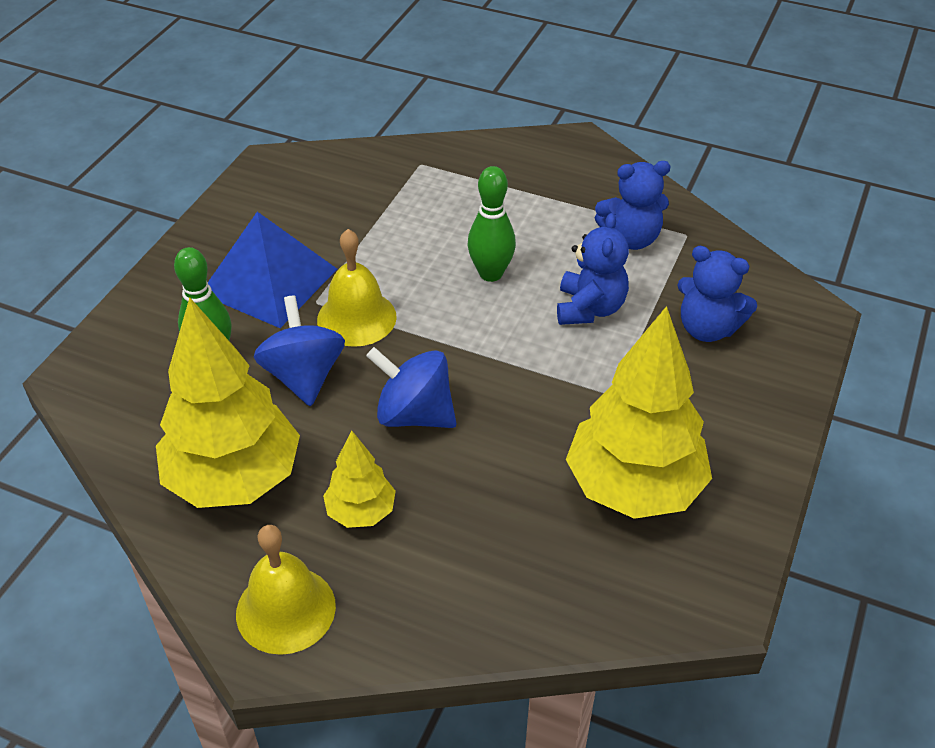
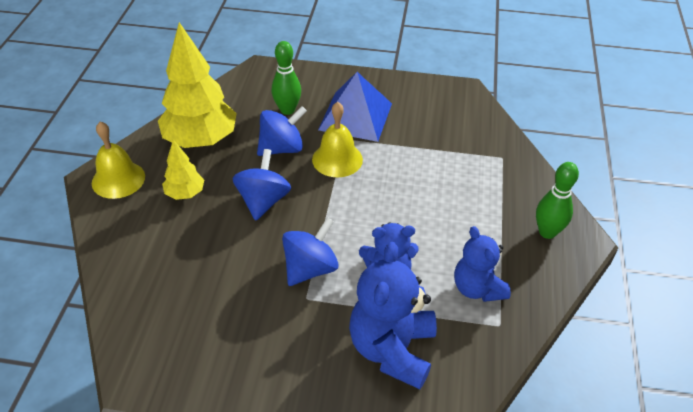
camera: 75 degrees right, 0 degrees up
(491, 273) = (403, 214): green bowling pin -> green bowling pin (547, 232)
(562, 382) = (310, 268): none -> blue spinning top
(634, 487) = (224, 320): yellow tree -> none
(707, 328) = (392, 349): blue teddy bear -> blue teddy bear, size x1.53

